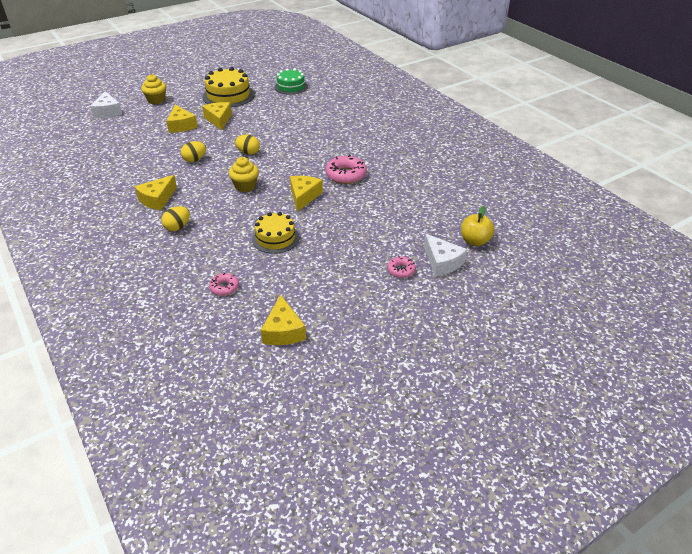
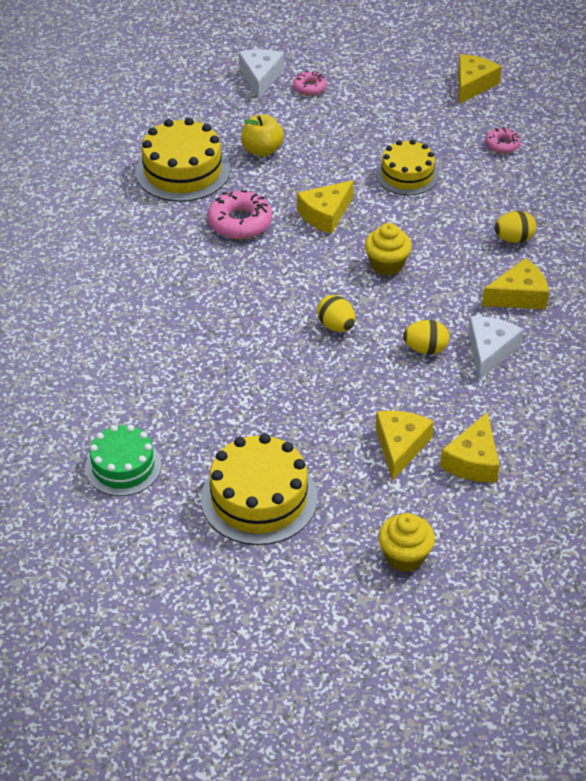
camera: 145 degrees left, 5 degrees up
(108, 112) = (516, 563): white cheese -> white cheese (489, 351)
(219, 120) = (326, 431): yellow cheese -> yellow cheese (473, 461)
(409, 186) = (182, 171): none -> yellow cake
(475, 241) = (200, 82): yellow apple -> yellow apple (262, 150)

